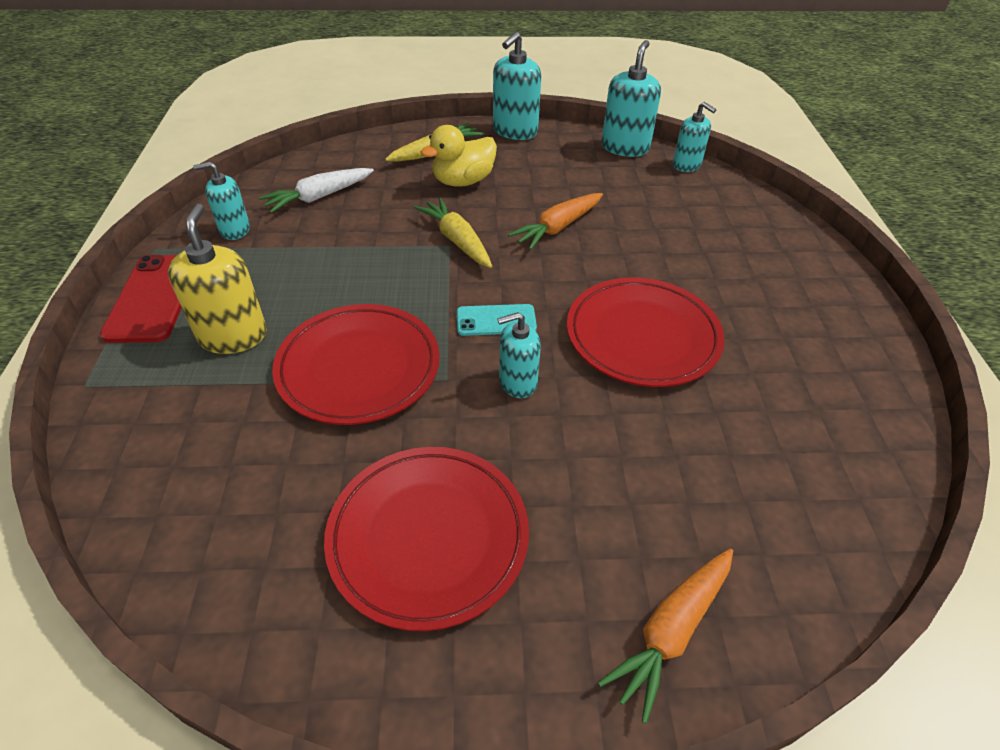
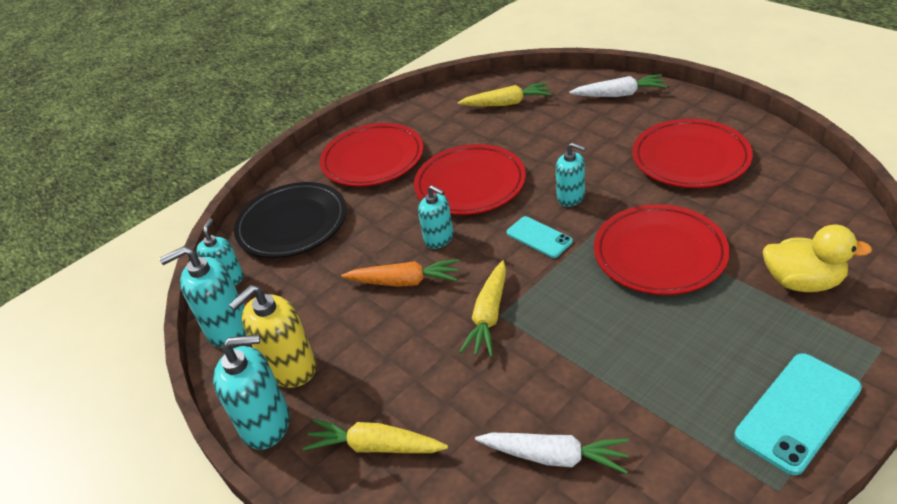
camera: 125 degrees left, 5 degrees down
(154, 298) = (797, 412): red phone -> turquoise phone
(233, 336) = (738, 328): yellow soap dispenser -> yellow soap dispenser (290, 368)
(235, 230) = (675, 462): turquoise soap dispenser -> turquoise soap dispenser (439, 238)
(463, 181) = (404, 382): yellow duck -> yellow duck (802, 282)
(671, 632) = (619, 94): orange carrot -> white carrot
(724, 216) = (292, 224): none -> black plate
(786, 306) = (373, 159): none -> red plate
(796, 488) = (507, 103): none -> yellow carrot

